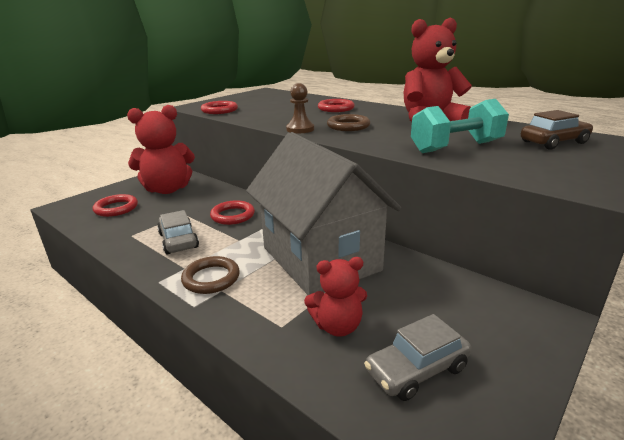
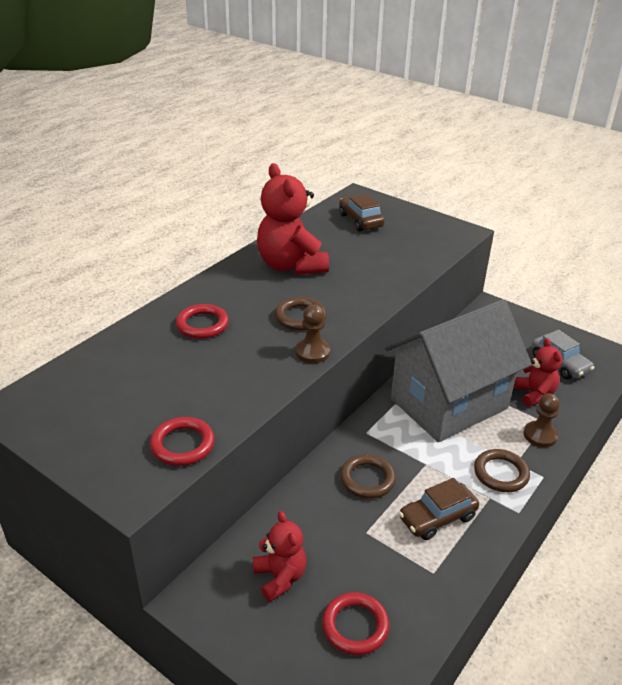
camera: 95 degrees left, 10 degrees up
(167, 189) = (280, 577): red teddy bear -> red teddy bear, size x0.57
(178, 240) = (437, 518): grey car -> brown car
(232, 215) = (367, 479): red ring -> brown ring
(258, 316) = (540, 435): none -> brown pawn
(456, 147) = (378, 263): turquoise dumbbell -> none

